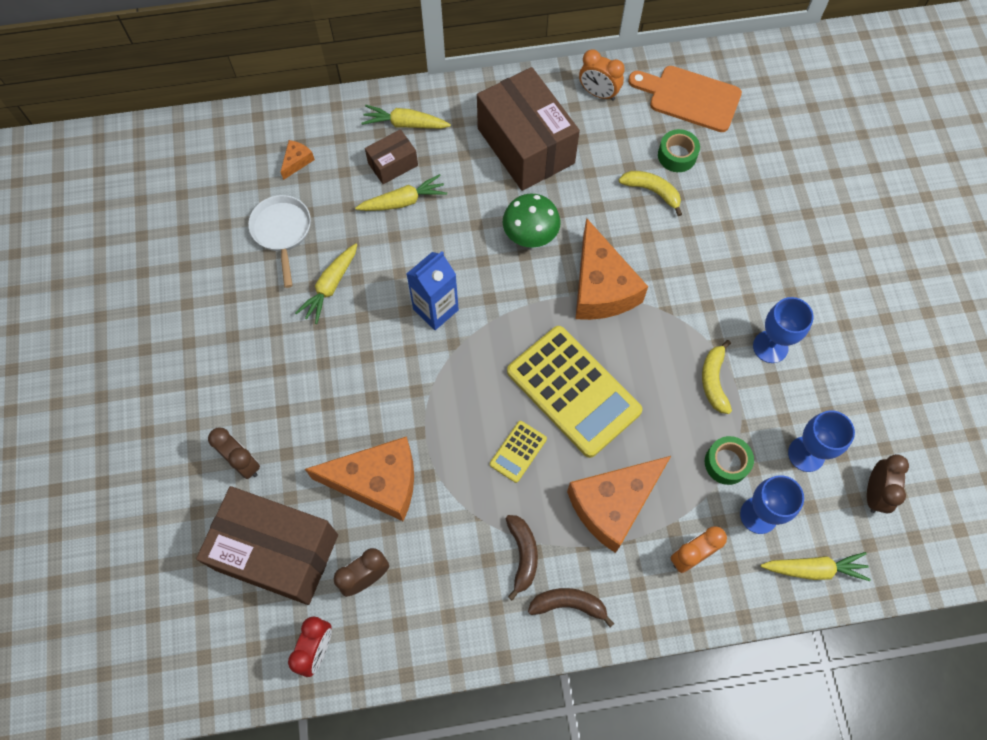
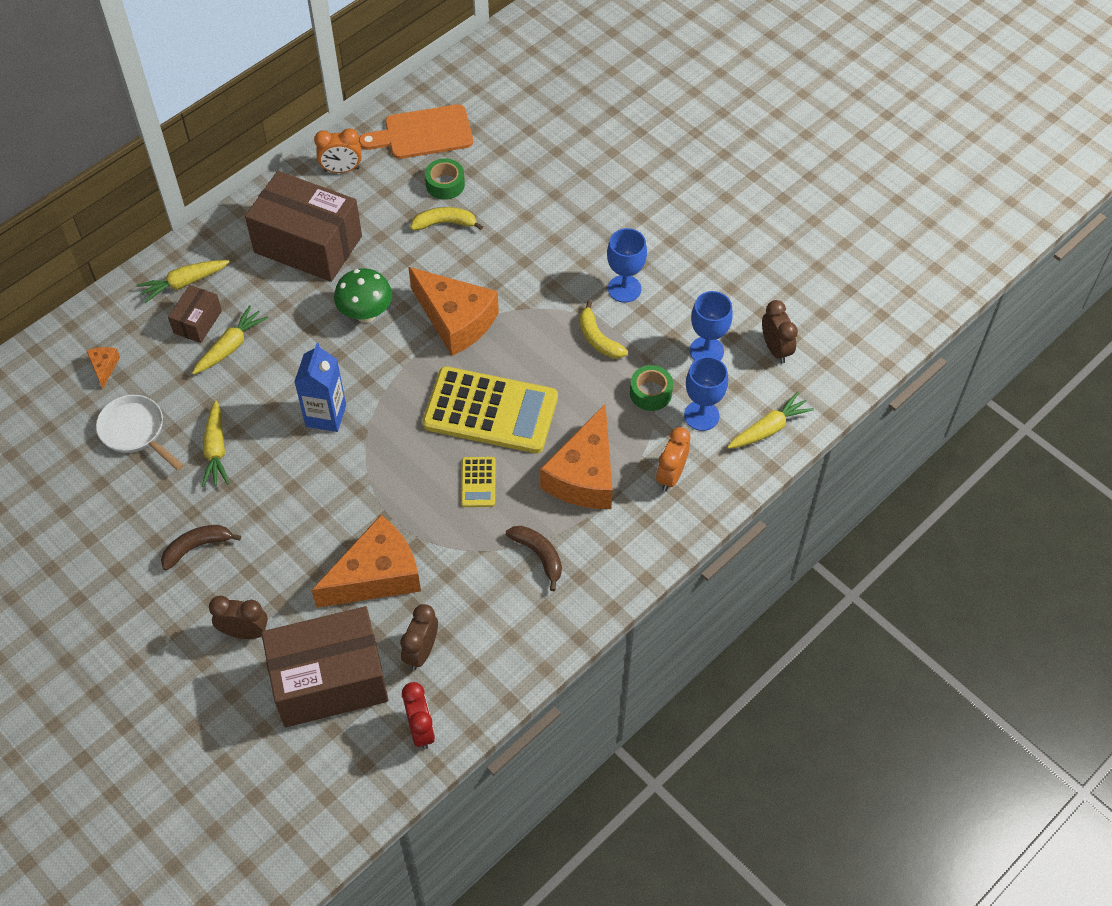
camera: 35 degrees left, 10 degrees down
(568, 604) = (602, 568): brown banana -> brown banana (197, 547)

